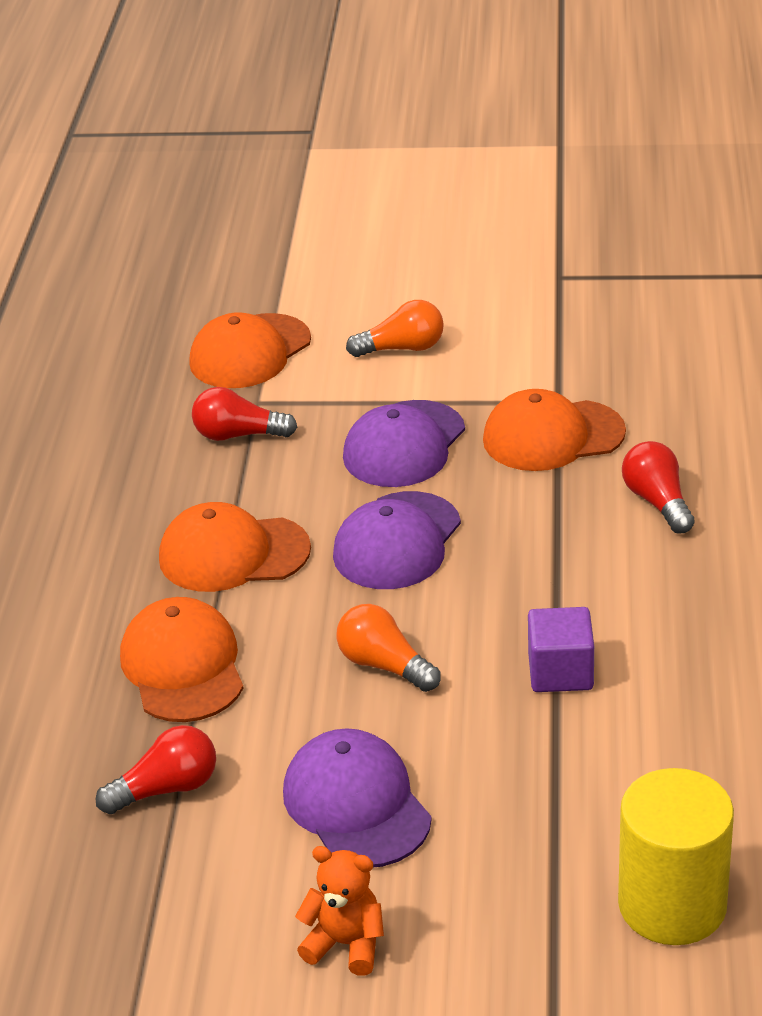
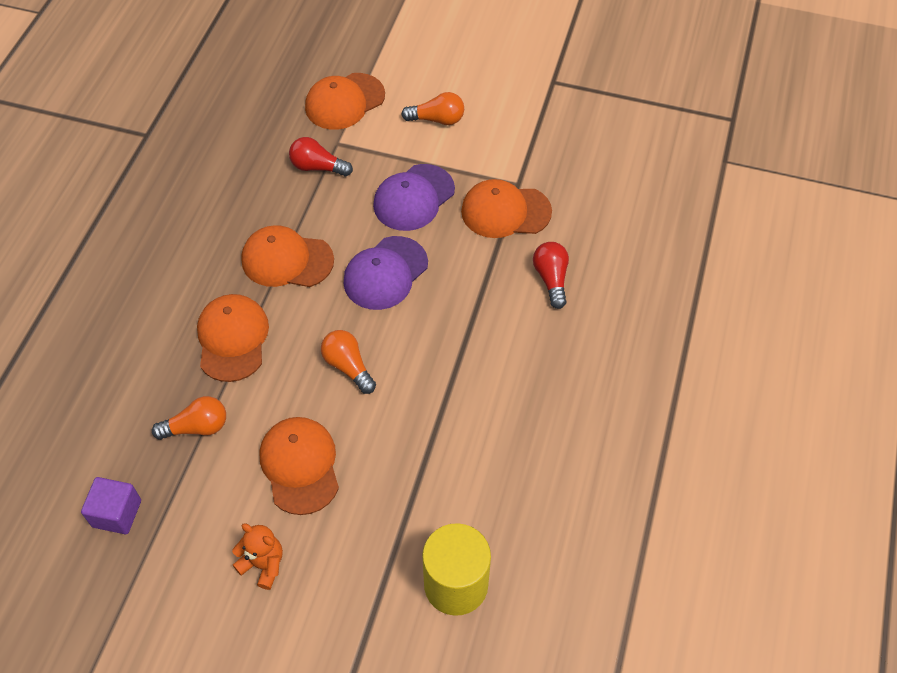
camera: 10 degrees right, 20 degrees up
(166, 789) = (197, 427): red light bulb -> orange light bulb
(356, 804) = (300, 466): purple cap -> orange cap
(560, 672) = (449, 397): purple cube -> purple cube (117, 513)

